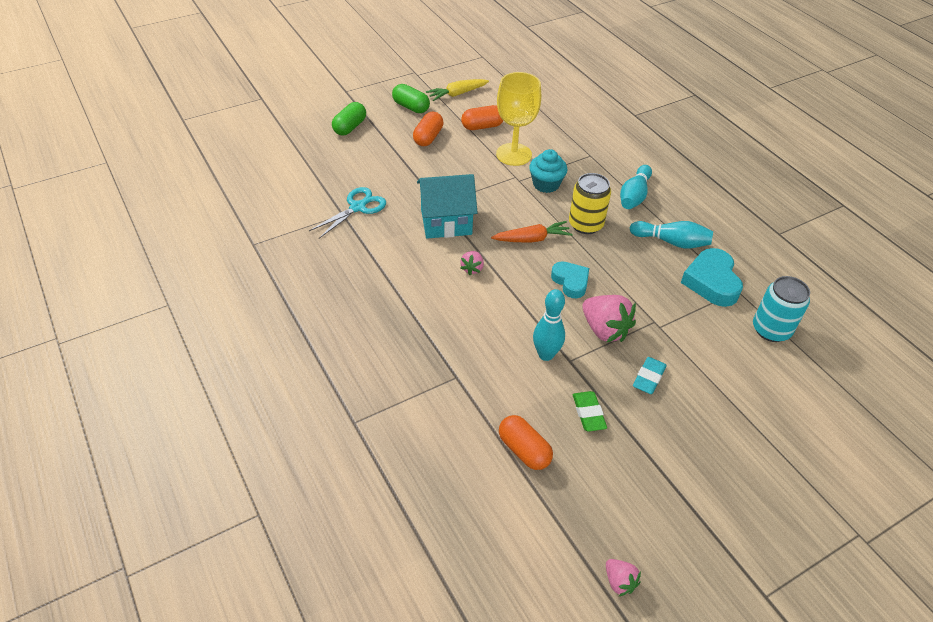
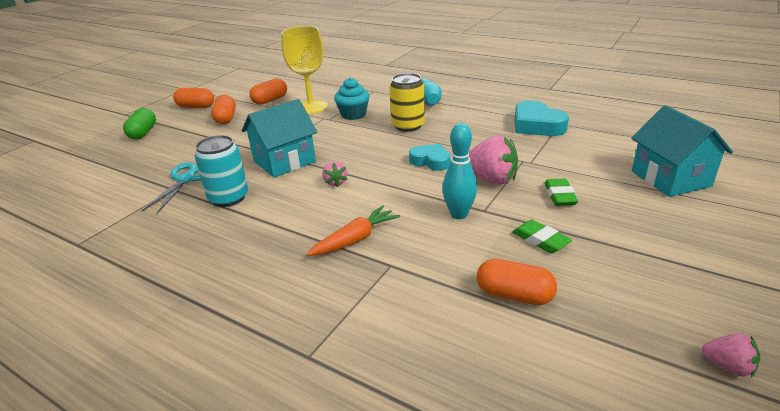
camera: 25 degrees left, 15 degrees down
(411, 107) = (196, 107): green capsule -> orange capsule
(457, 94) = (233, 90): yellow carrot -> none
(532, 239) = (372, 147): orange carrot -> orange carrot (355, 239)
(648, 378) = (560, 196): turquoise eraser -> green eraser
(671, 242) = (483, 114): turquoise bowling pin -> none
(771, 330) = (609, 135): turquoise can -> turquoise can (228, 198)
(771, 410) = (670, 179): none -> turquoise house

